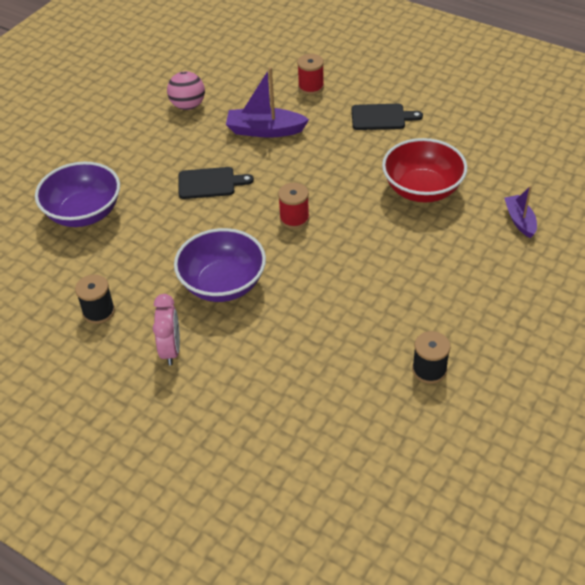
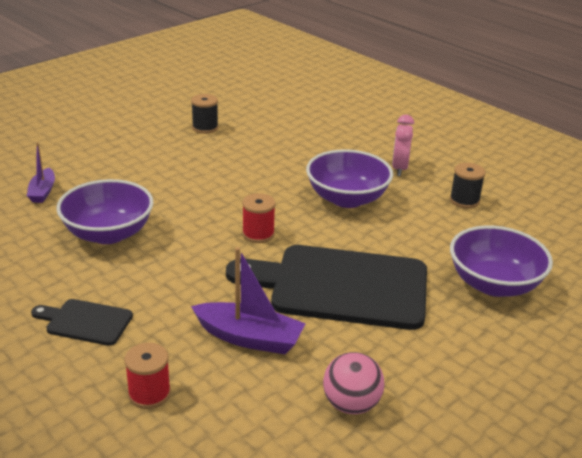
camera: 170 degrees left, 15 degrees down
(210, 183) = (340, 286): black cutting board -> black cutting board, size x2.18
(422, 189) = (108, 233): red bowl -> purple bowl

